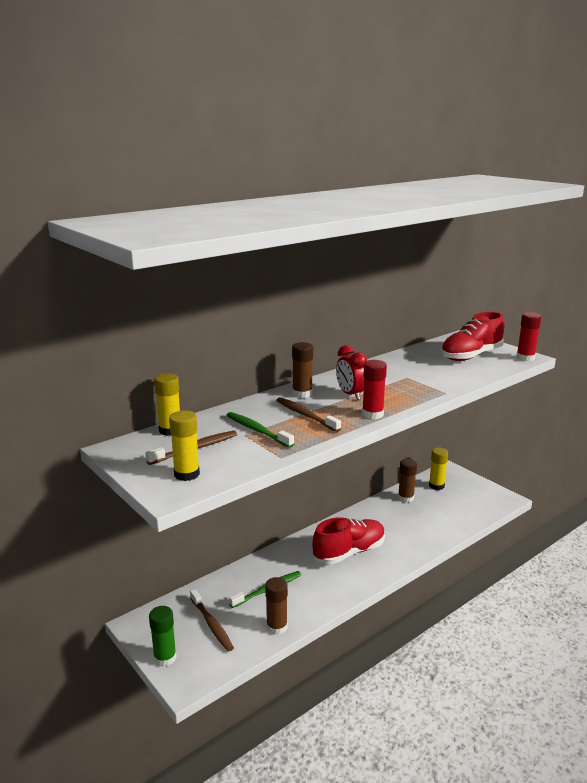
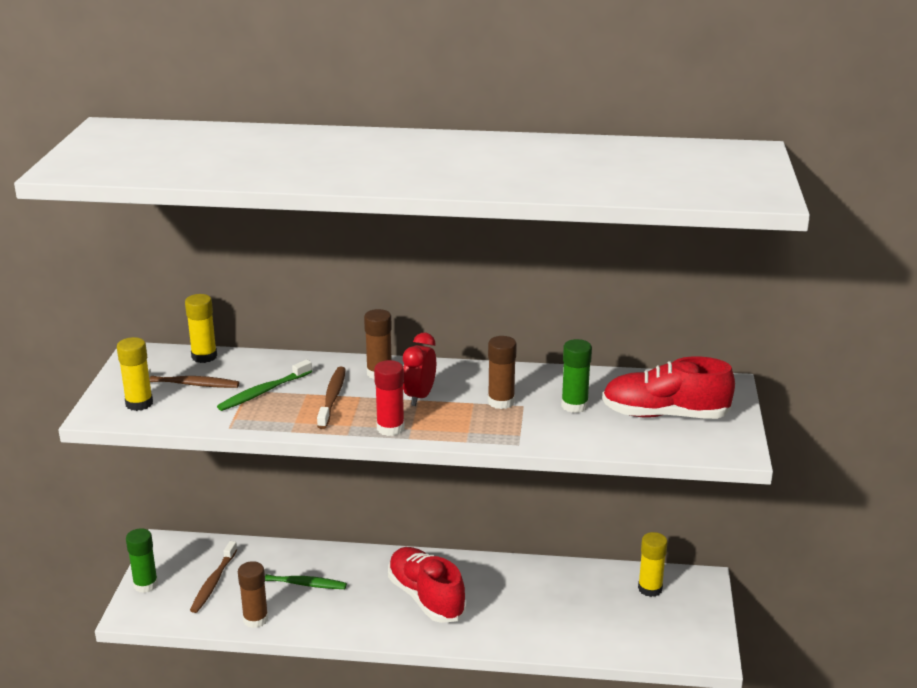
camera: 45 degrees right, 5 degrees up
(257, 430) = (263, 392): green toothbrush -> green toothbrush turned 135 degrees counterclockwise
(349, 552) = (426, 598): red shoe -> red shoe turned 135 degrees counterclockwise
(405, 498) = (586, 580): brown glue stick -> brown glue stick (501, 402)
(428, 368) = (574, 405): none -> green glue stick
(525, 358) = (728, 450): red glue stick -> none

